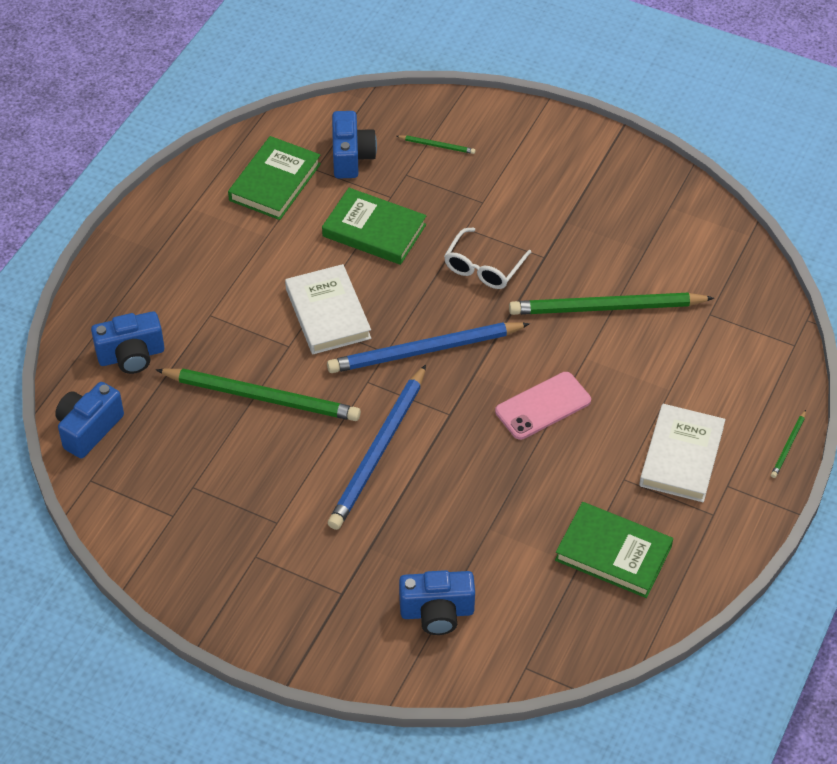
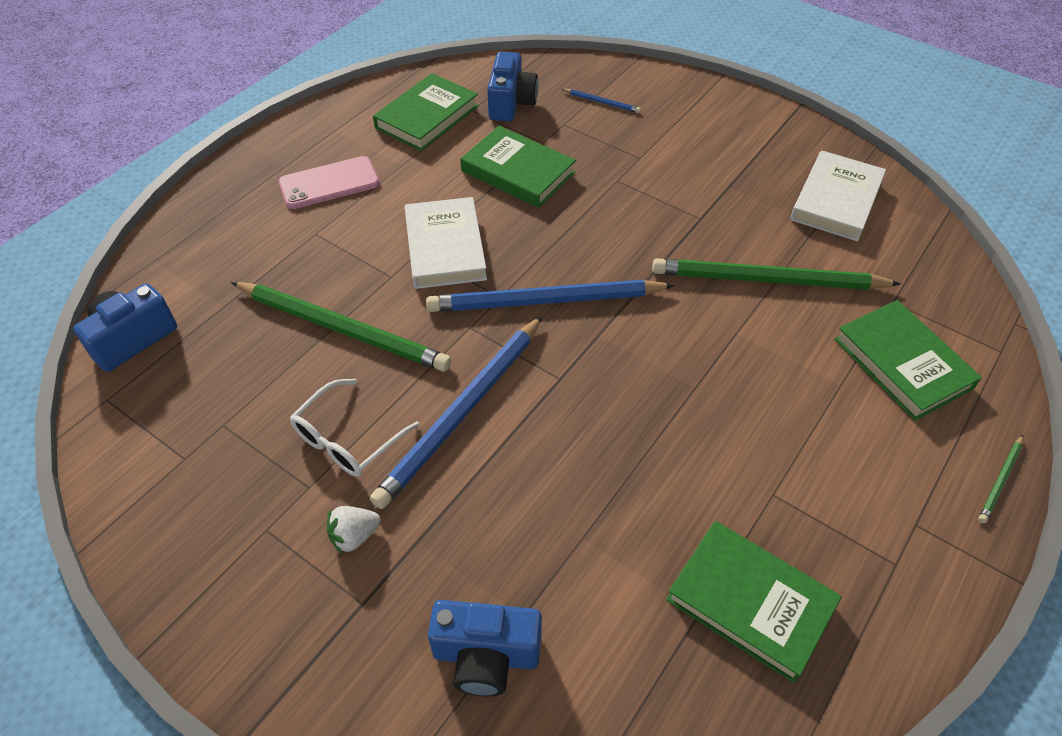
camera: 10 degrees right, 0 degrees up
(131, 356) = (214, 265): blue camera -> none
(322, 551) = (354, 536): none -> white strawberry
(437, 145) = (601, 102): green pencil -> blue pencil
(483, 267) = (630, 221): white glasses -> white glasses (348, 439)
(543, 406) = (677, 384): pink phone -> pink phone (329, 183)
(681, 456) = (853, 474): white book -> white book (836, 200)
(717, 365) = (902, 363): none -> green book

